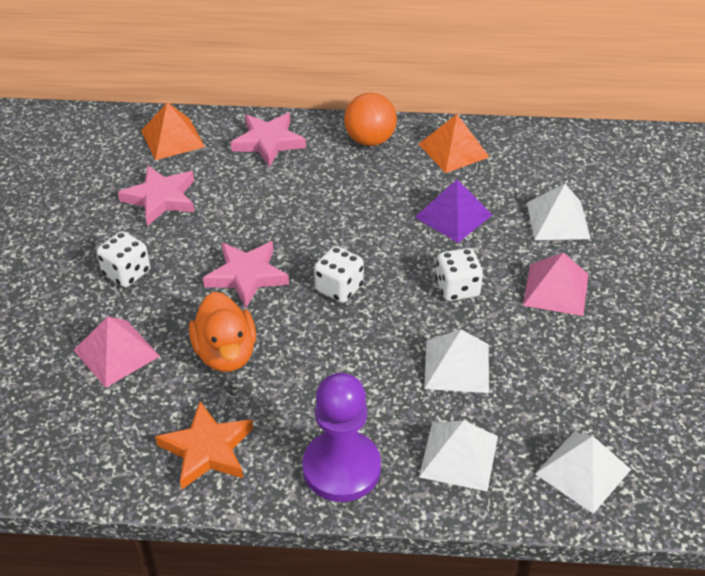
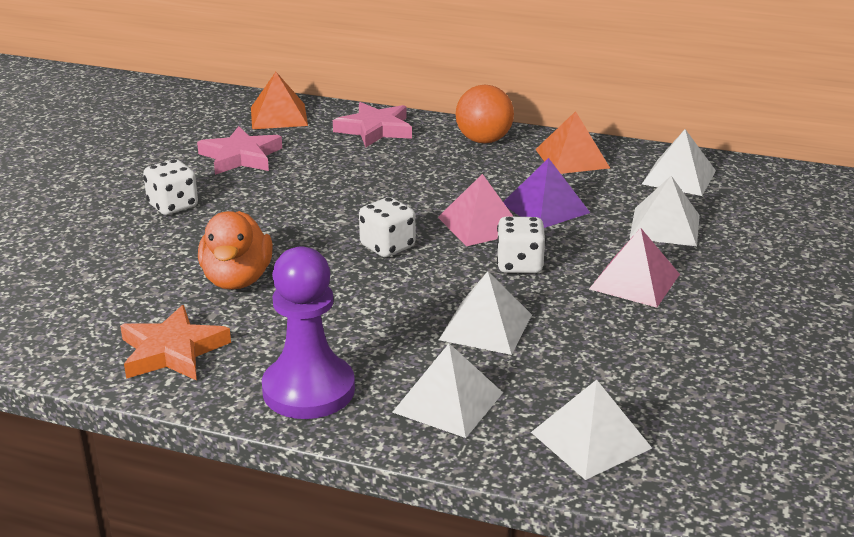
camera: 15 degrees right, 15 degrees down
(116, 353) = (125, 263): pink pyramid -> pink pyramid (480, 224)
(247, 276) = (294, 224): pink star -> none
(549, 158) = (679, 177): none -> white pyramid

